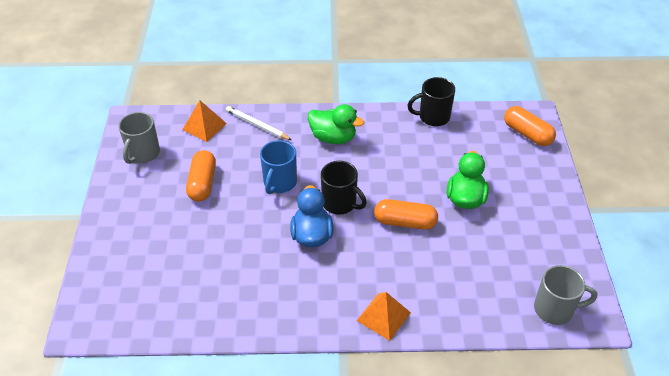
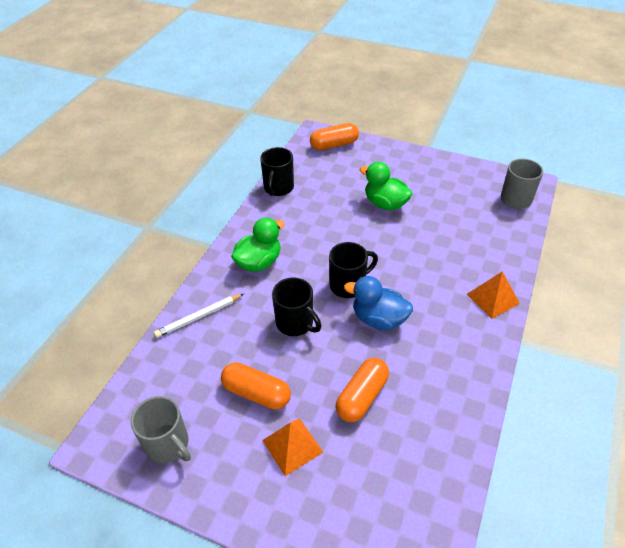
camera: 65 degrees left, 0 degrees up
(204, 126) = (165, 366): orange pyramid -> orange pyramid (292, 446)
(279, 183) = (295, 323): blue mug -> black mug
(405, 222) = (393, 249): orange capsule -> orange capsule (362, 396)

